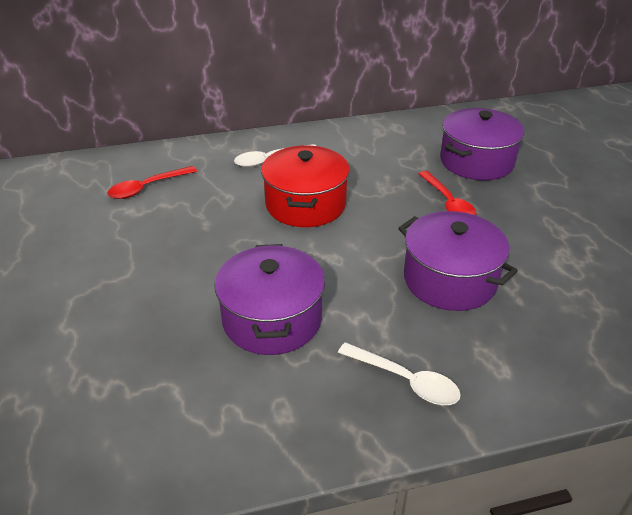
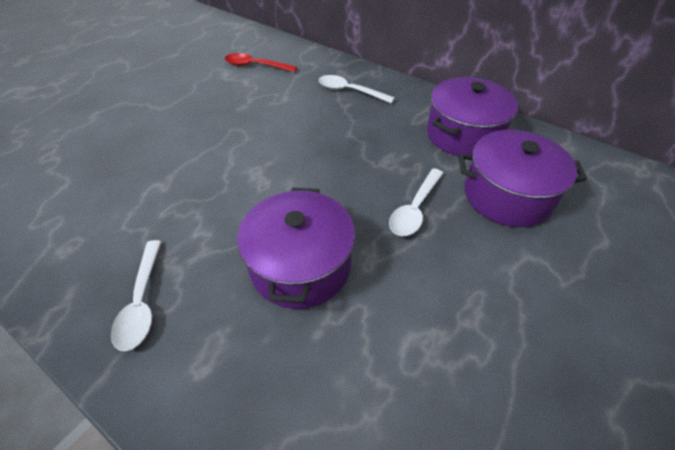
camera: 50 degrees right, 10 degrees up
(272, 319) = (163, 190): purple pot -> purple pot (463, 134)
(305, 204) = (314, 135): red pot -> none
(448, 203) = (415, 209): red spoon -> white spoon

